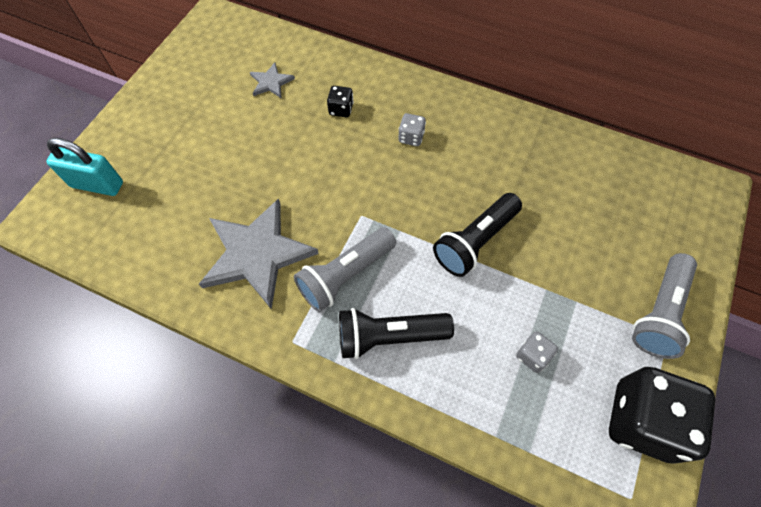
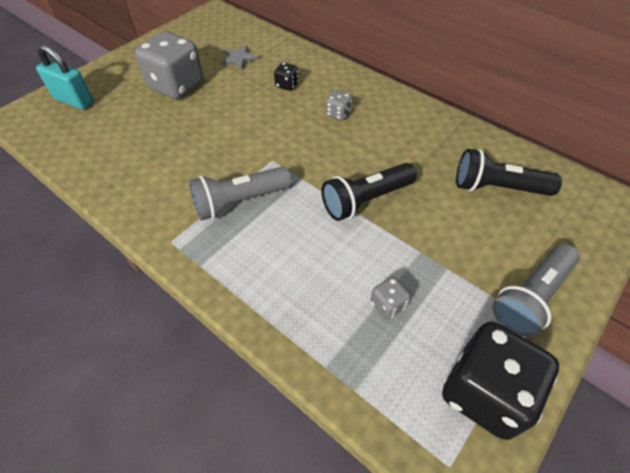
camera: 15 degrees right, 10 degrees down
(213, 137) = (176, 86): none -> grey dice
(257, 254) = (172, 171): grey star -> none
(389, 336) = (257, 257): black flashlight -> black flashlight (497, 188)

